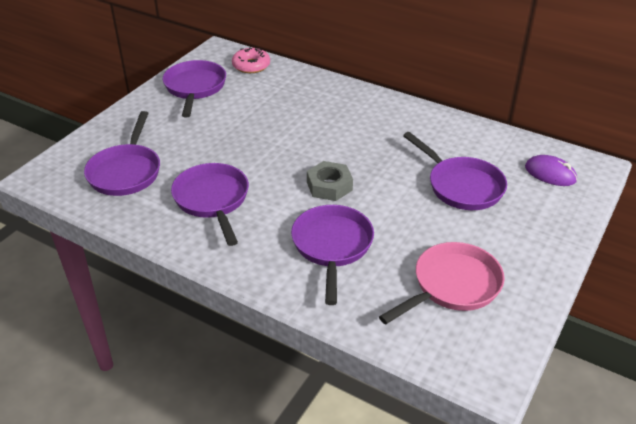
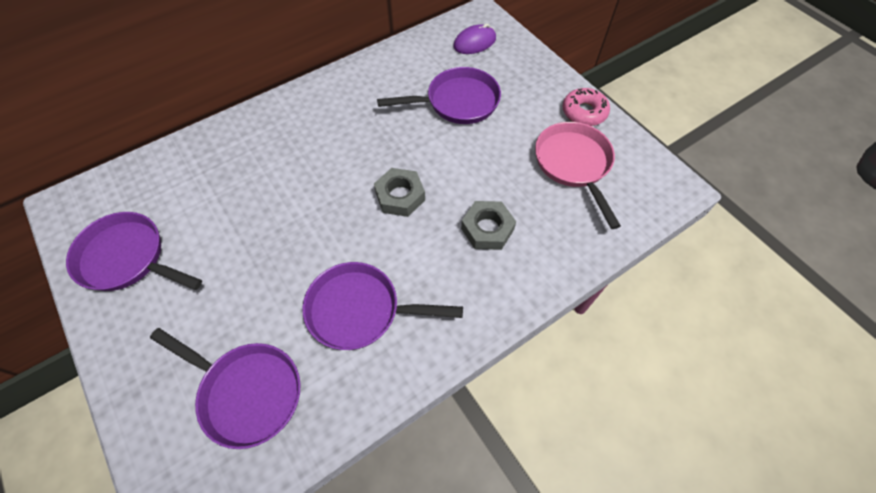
camera: 65 degrees left, 20 degrees up
(251, 66) = (132, 183): pink donut -> pink donut (584, 112)
(332, 246) = (487, 229): purple pan -> grey nut

